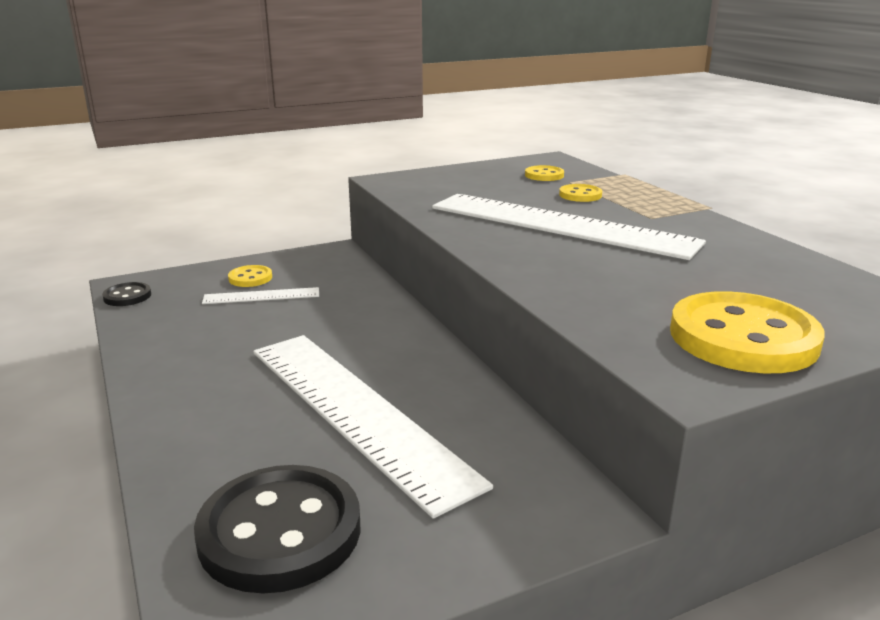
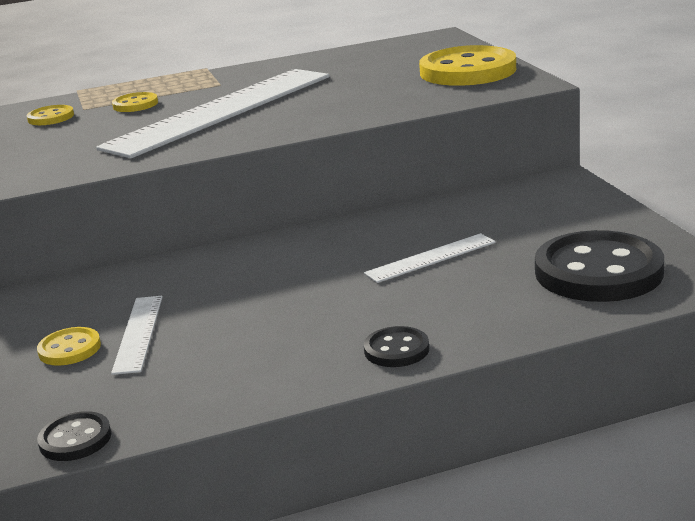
camera: 80 degrees left, 0 degrees up
(170, 401) = (396, 350): none -> black button
(356, 412) = (431, 258): white ruler -> white ruler, size x0.43

